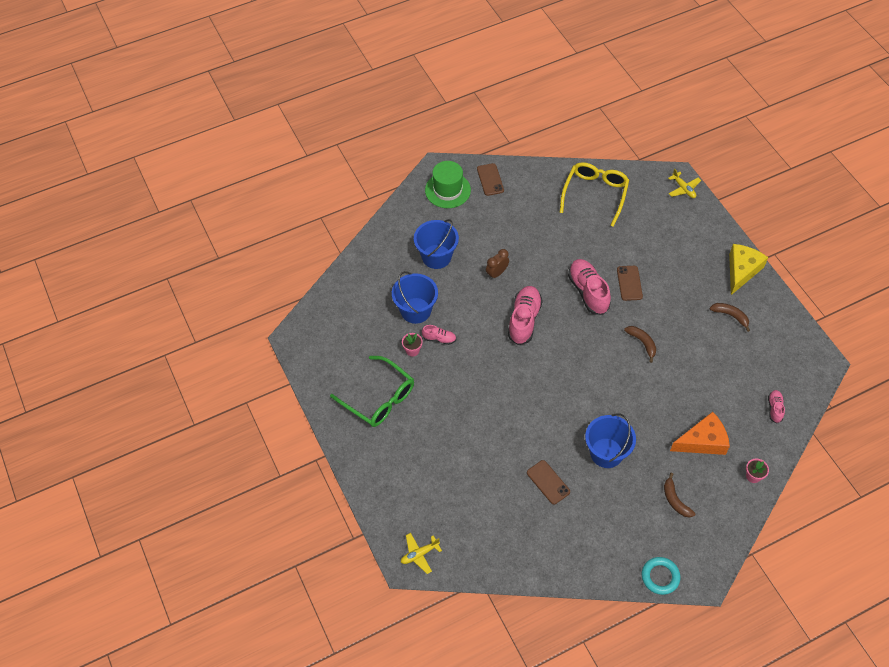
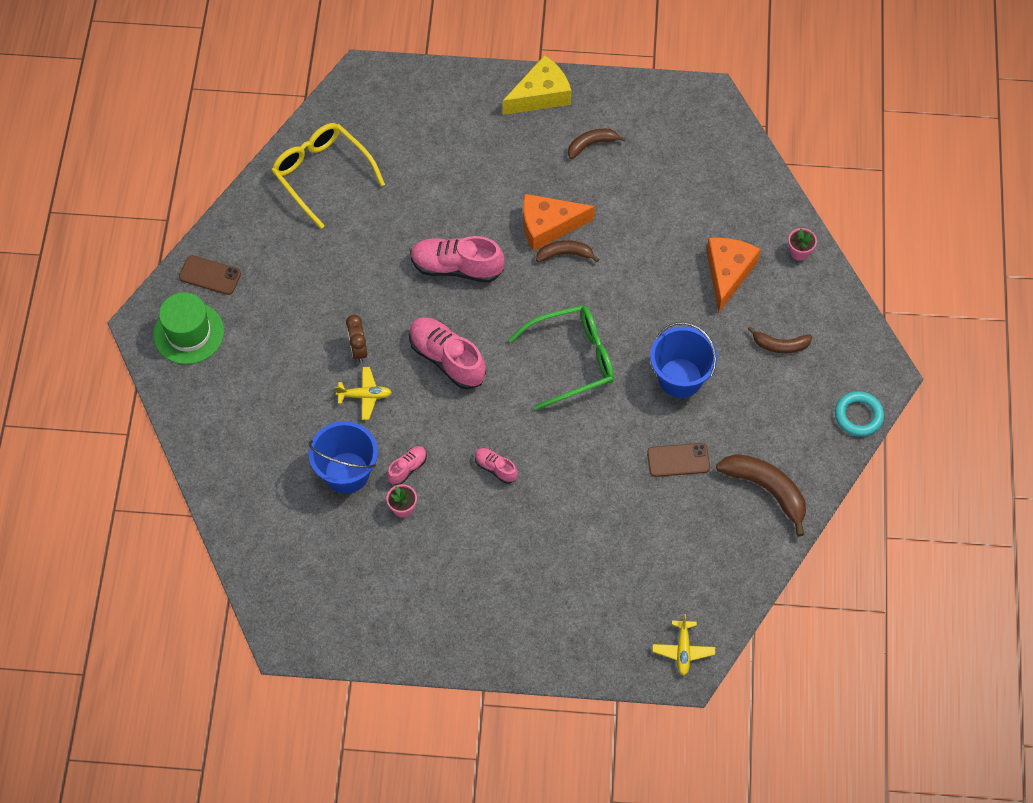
camera: 60 degrees left, 5 degrees up
(378, 398) = (444, 584): green glasses -> green glasses (572, 360)
(436, 256) = (283, 404): blue bucket -> none
(564, 546) = (766, 490): none -> brown banana
(629, 283) = (475, 217): brown phone -> none
(654, 324) = (548, 226): none -> orange cheese
(683, 189) = (385, 78): yellow plane -> yellow plane (365, 396)
(741, 271) = (540, 95): yellow cheese -> yellow cheese turned 90 degrees clockwise
(774, 408) = (734, 179): pink shoe -> pink shoe (495, 468)

